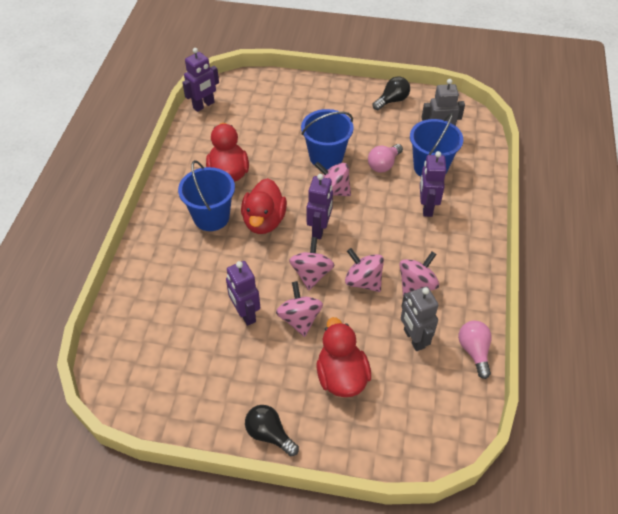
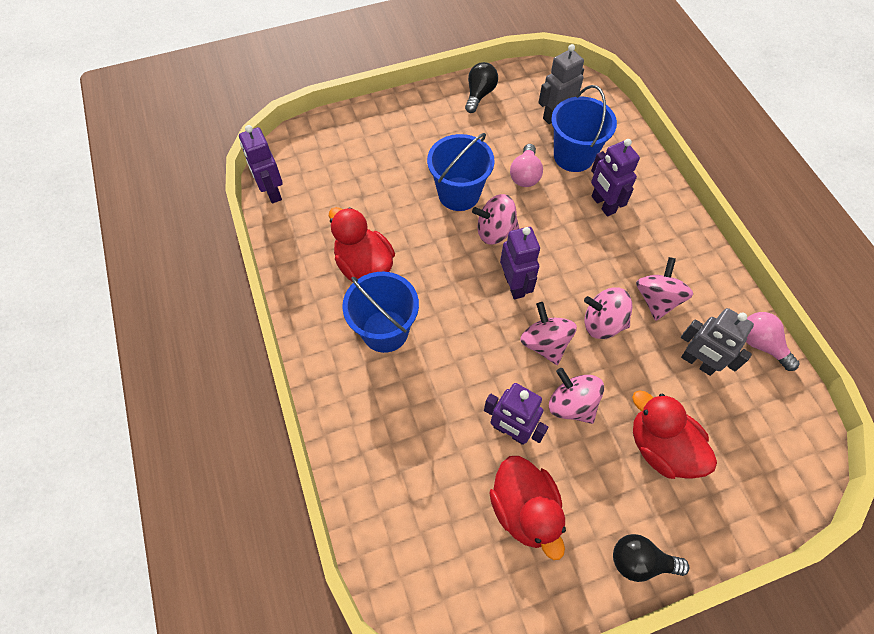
camera: 30 degrees left, 10 degrees up
(204, 105) = (272, 192): purple robot -> purple robot turned 135 degrees clockwise
(264, 221) = (448, 305): red duck -> red duck (524, 509)

